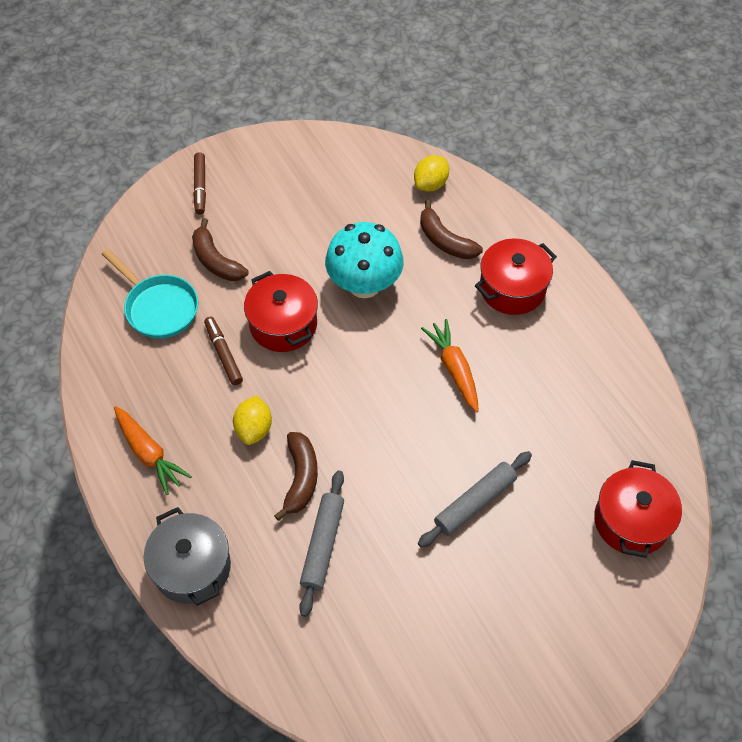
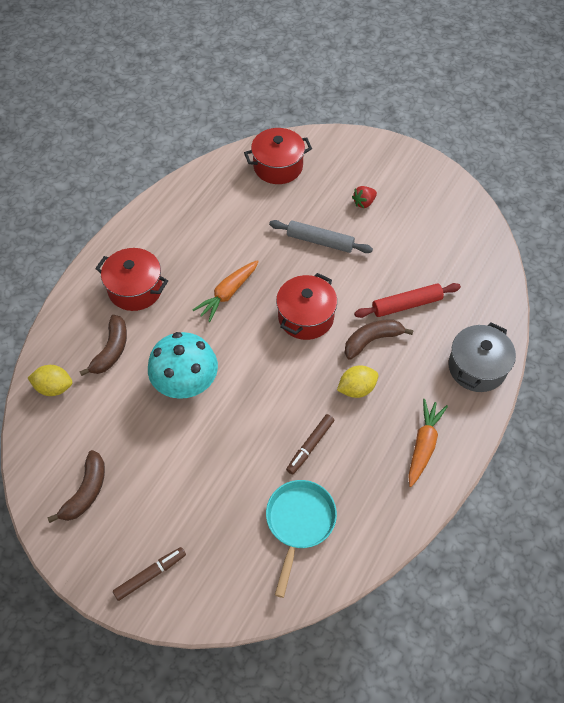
camera: 120 degrees left, 0 degrees up
(216, 261) = (226, 507): brown banana -> brown banana (86, 491)
(283, 324) = (257, 419): red pot -> red pot (306, 317)
(323, 545) = (406, 304): grey rolling pin -> red rolling pin
(510, 593) = (364, 203): none -> red strawberry

